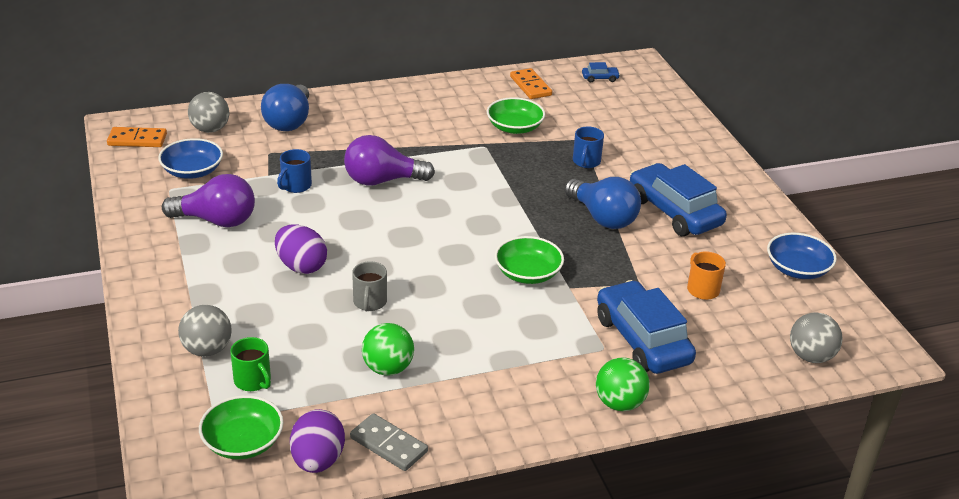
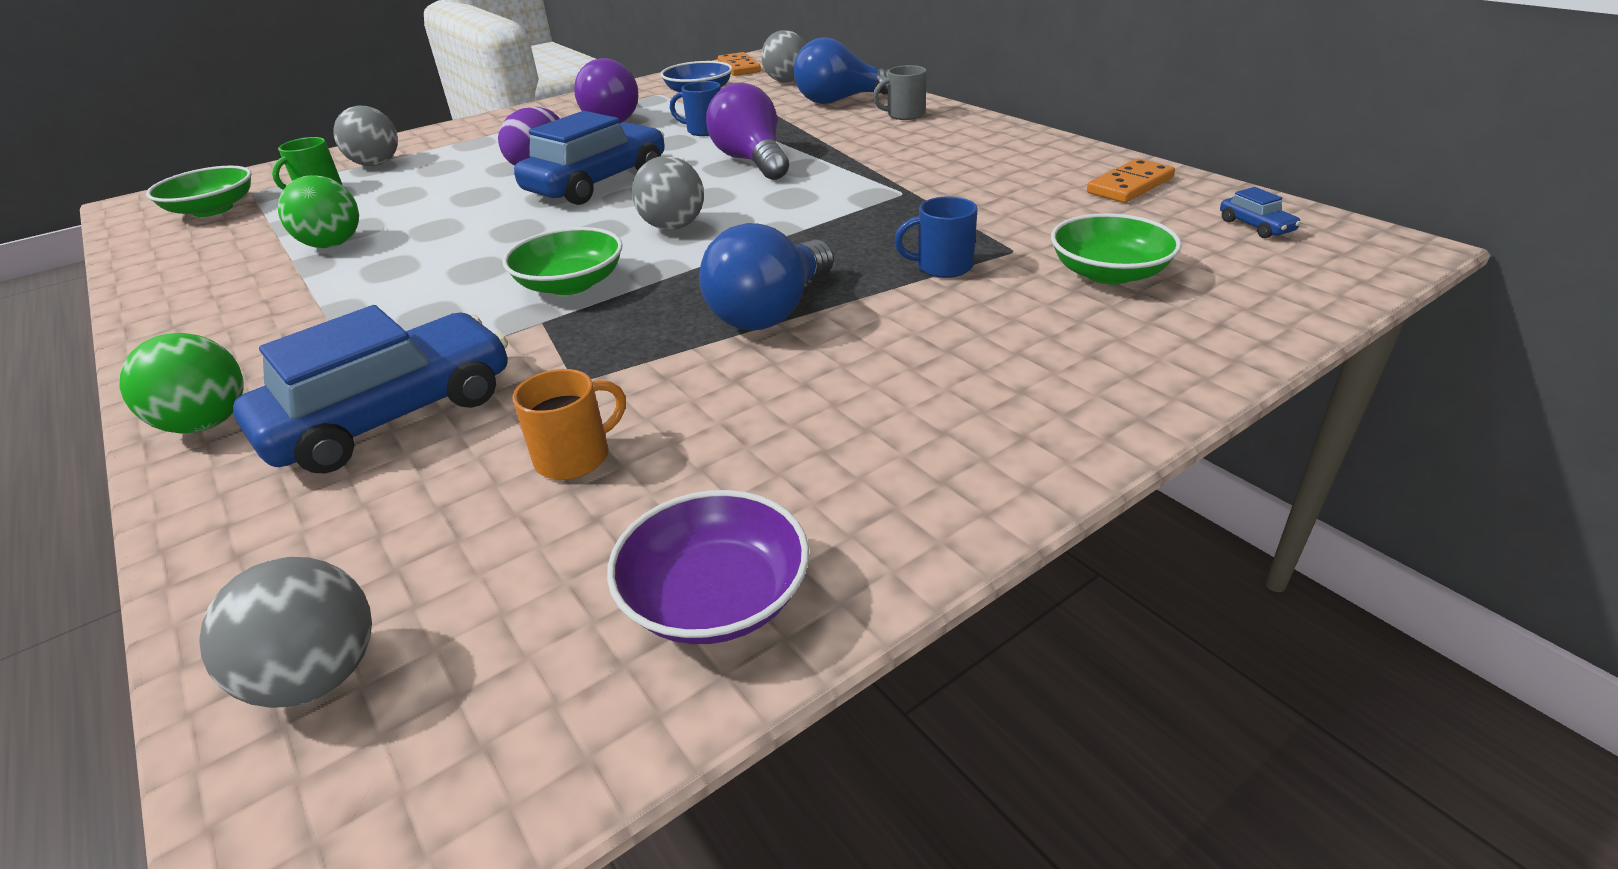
camera: 75 degrees right, 0 degrees up
(318, 460) = (164, 247): purple egg -> none
(370, 302) = (473, 209): grey mug -> grey mug (904, 115)
(388, 445) = (175, 275): grey domino -> none
(472, 228) = (673, 227): none -> grey ball
(514, 127) = (983, 199): green bowl -> green bowl (1109, 273)
(674, 212) = (847, 378): blue car -> blue car (597, 182)
(797, 269) = (715, 598): blue bowl -> purple bowl

